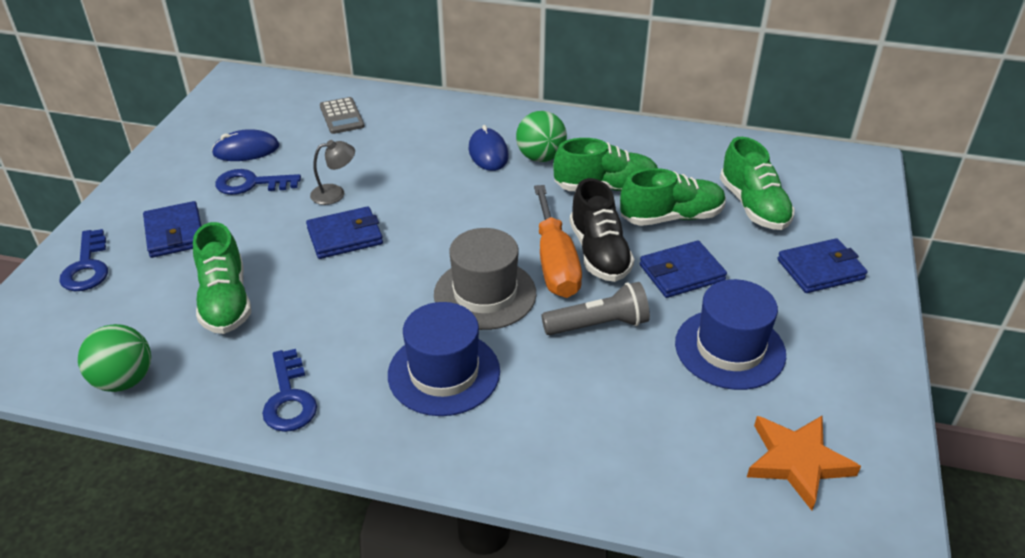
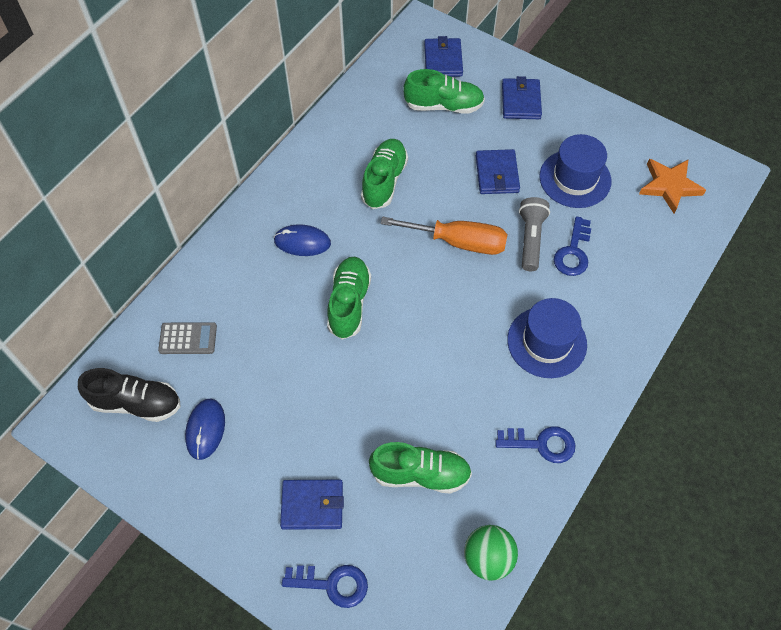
camera: 70 degrees left, 20 degrees up
(251, 184) = (264, 433): blue key -> blue key (573, 252)
(335, 193) = (309, 368): grey lamp -> none
(345, 236) = (372, 372): blue wallet -> blue wallet (443, 60)
(485, 294) = (476, 295): grey hat -> none
(540, 157) = (326, 208): green ball -> none
(599, 253) = (458, 212): black shoe -> black shoe (136, 403)
(671, 217) = (436, 156): green shoe -> green shoe (349, 303)

